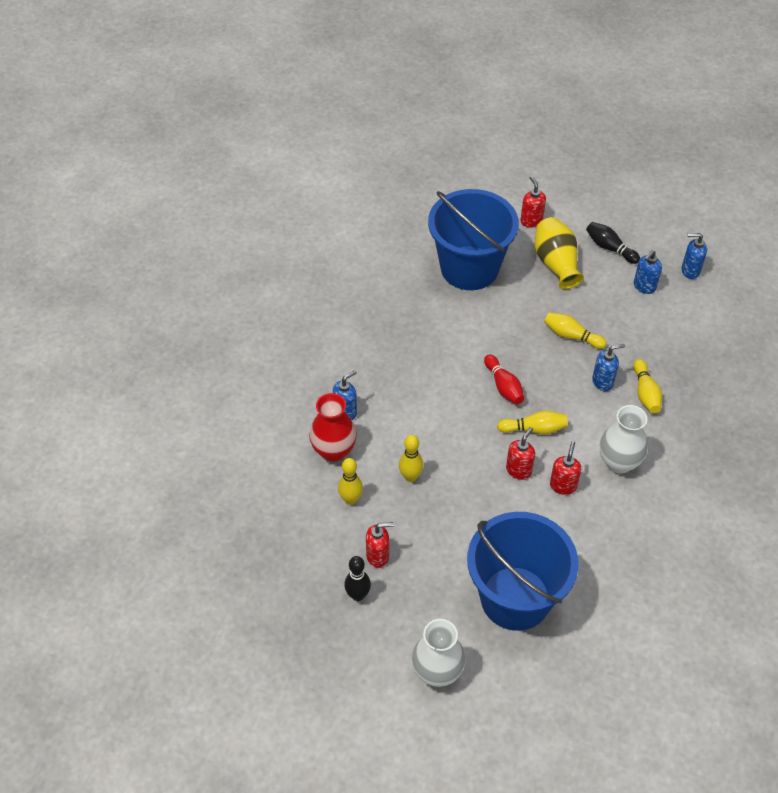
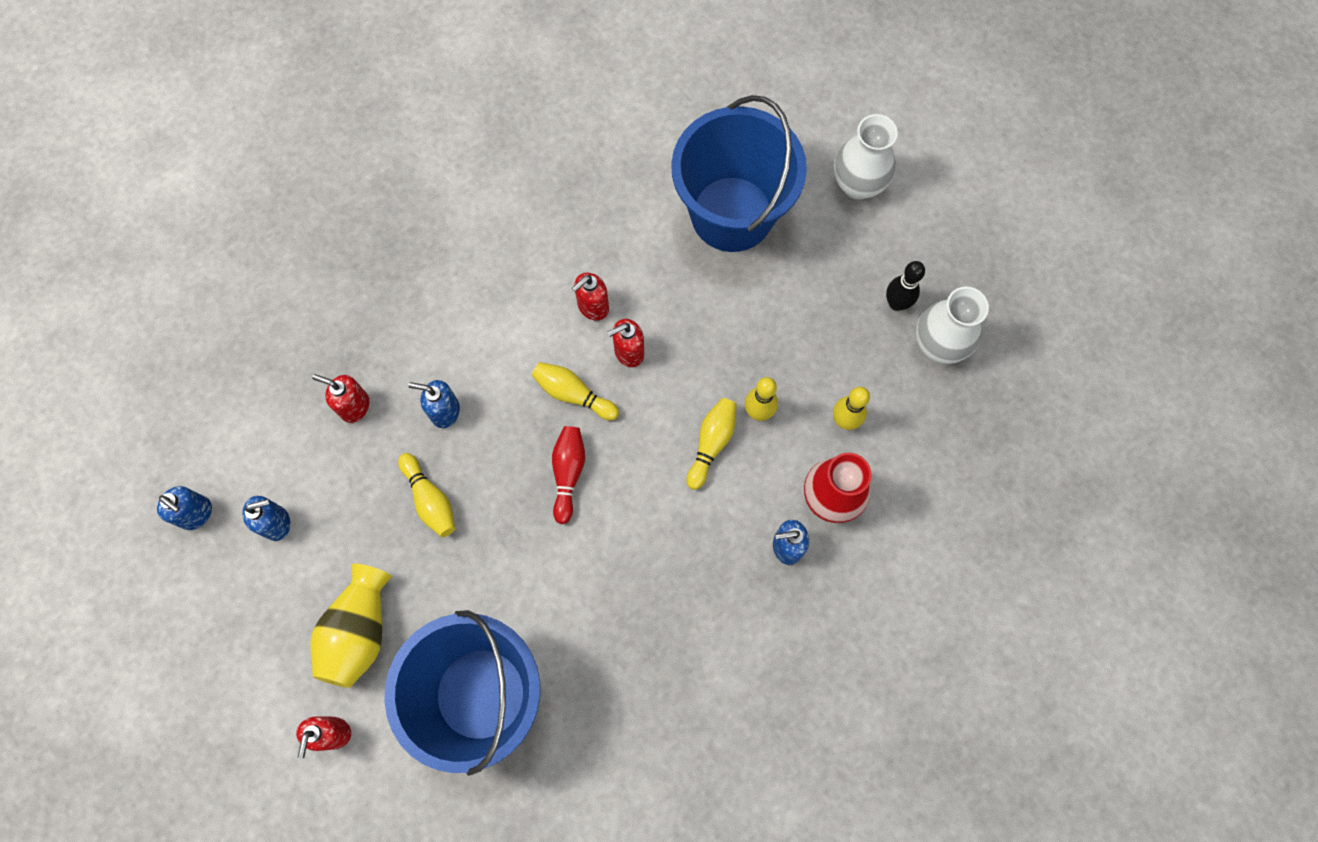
camera: 150 degrees left, 20 degrees up
(378, 556) = (850, 335): red soap dispenser -> red soap dispenser (354, 406)
(610, 248) = (266, 615): black bowling pin -> none
(619, 462) = (510, 300): white vase -> white vase (938, 345)
(645, 393) = (408, 368): yellow bowling pin -> yellow bowling pin (711, 444)

